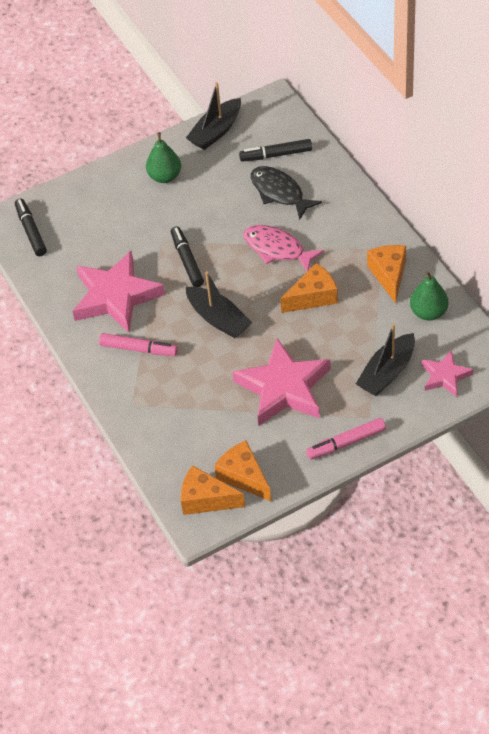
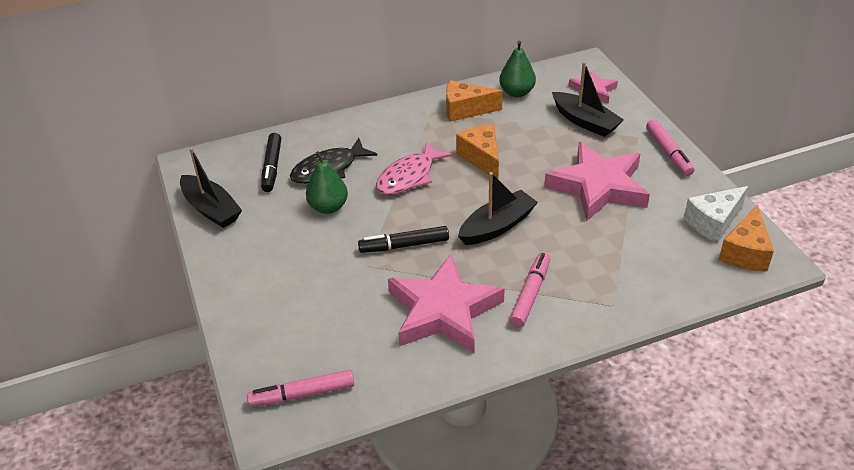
camera: 85 degrees left, 10 degrees down
(31, 231) = (303, 394): black marker -> pink marker
(165, 176) = (262, 256): green pear -> green pear (328, 207)
(244, 477) = (713, 222): orange cheese -> white cheese

